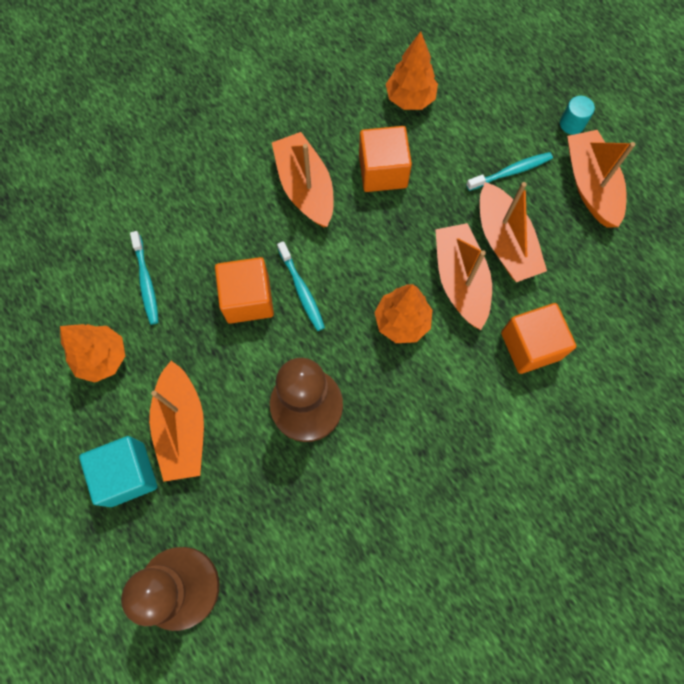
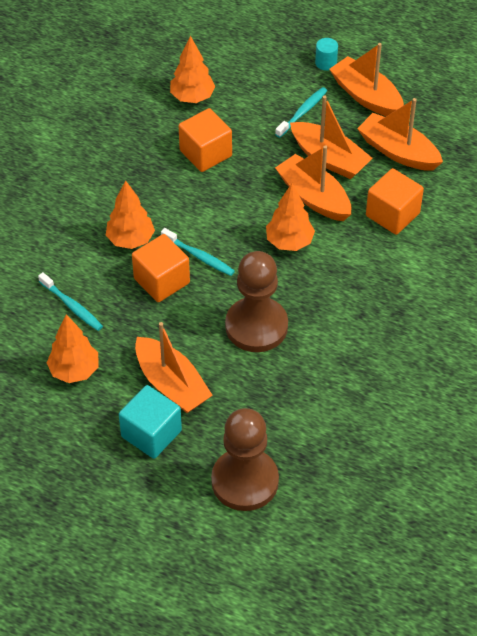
camera: 30 degrees left, 20 degrees down
(248, 235) = (130, 240): none -> orange tree
(305, 187) = (153, 189): orange boat -> orange boat (398, 151)

